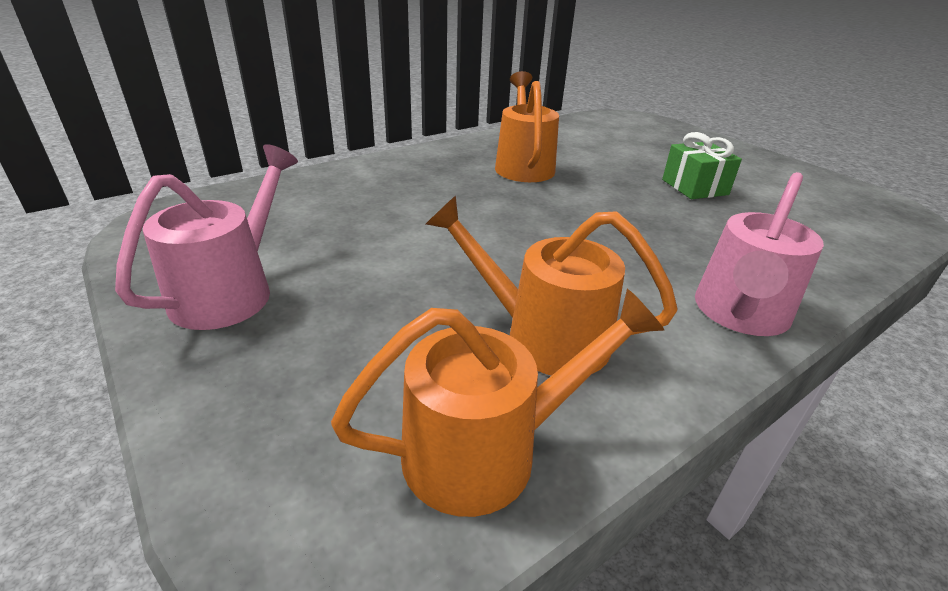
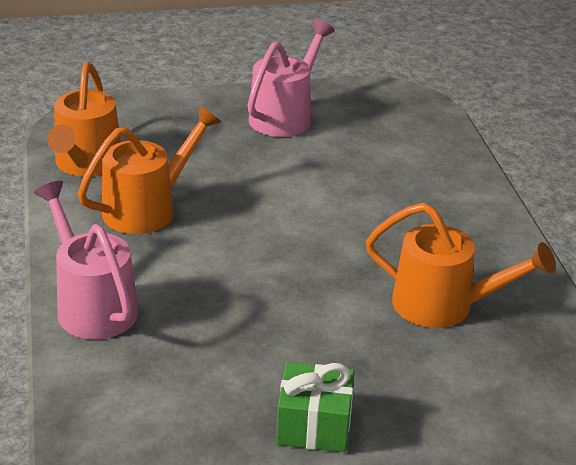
camera: 115 degrees right, 0 degrees up
(232, 290) = (285, 115): pink watering can -> pink watering can turned 105 degrees counterclockwise

